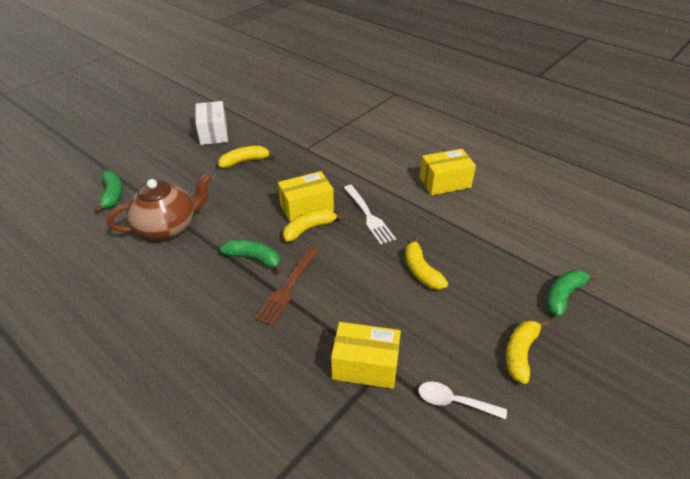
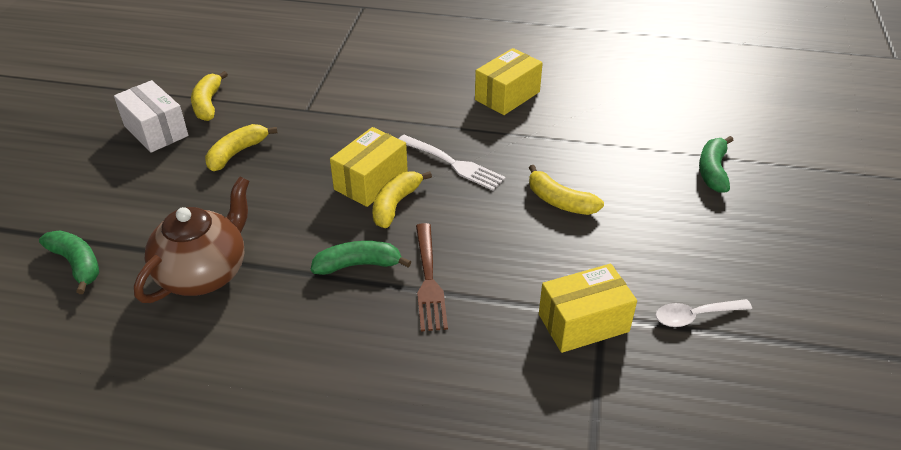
camera: 30 degrees left, 0 degrees up
(520, 353) = (717, 242): yellow banana -> yellow banana (208, 104)

